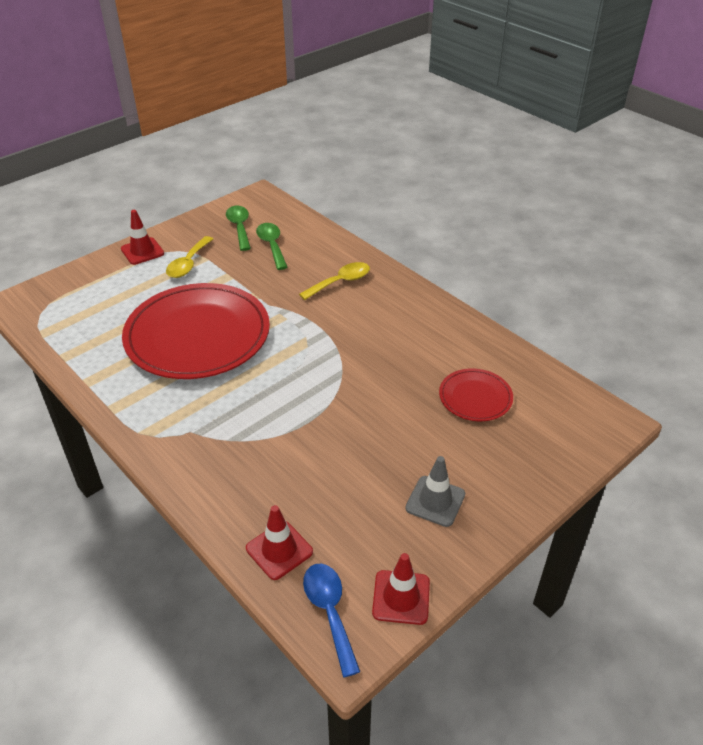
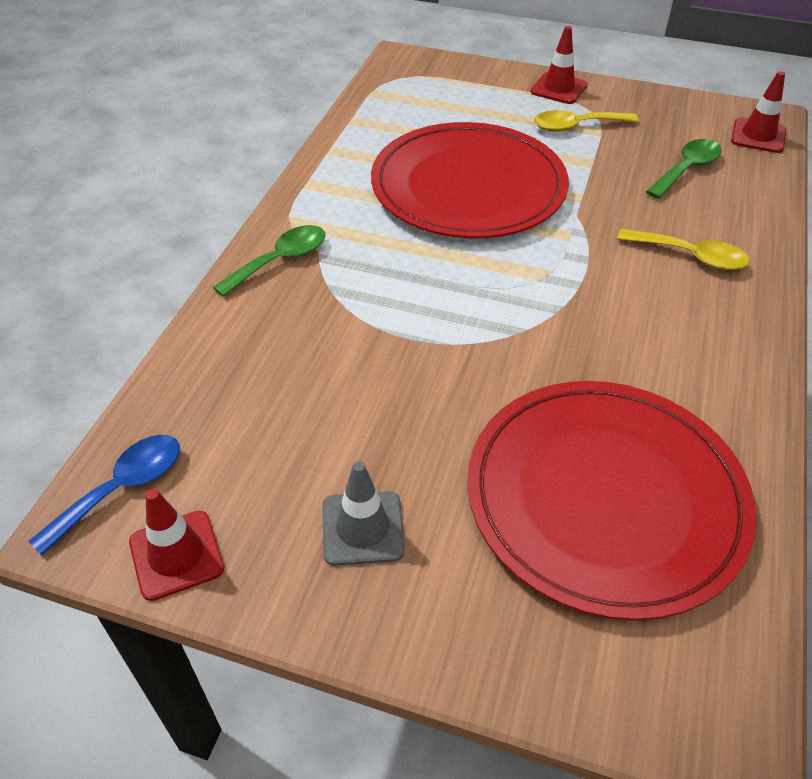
camera: 60 degrees right, 5 degrees up
(239, 227) = (686, 131): green spoon -> green spoon (280, 260)
(279, 550) = (190, 401): red traffic cone -> red traffic cone (758, 136)
(475, 397) = (605, 498): red plate -> red plate, size x2.14

